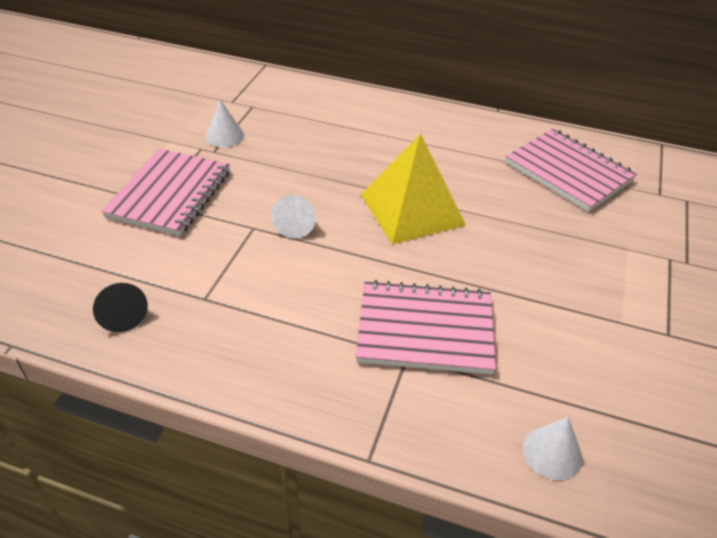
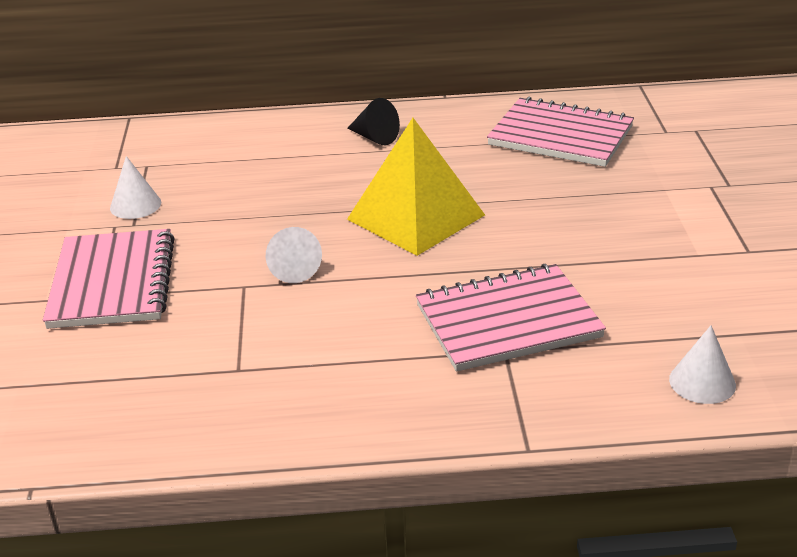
camera: 20 degrees left, 10 degrees down
(122, 315) = (149, 415): black cone -> black cone (374, 137)

